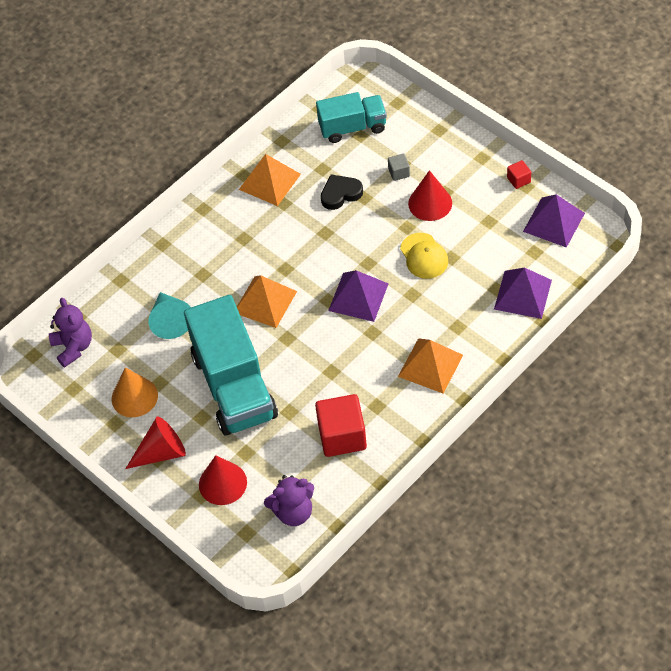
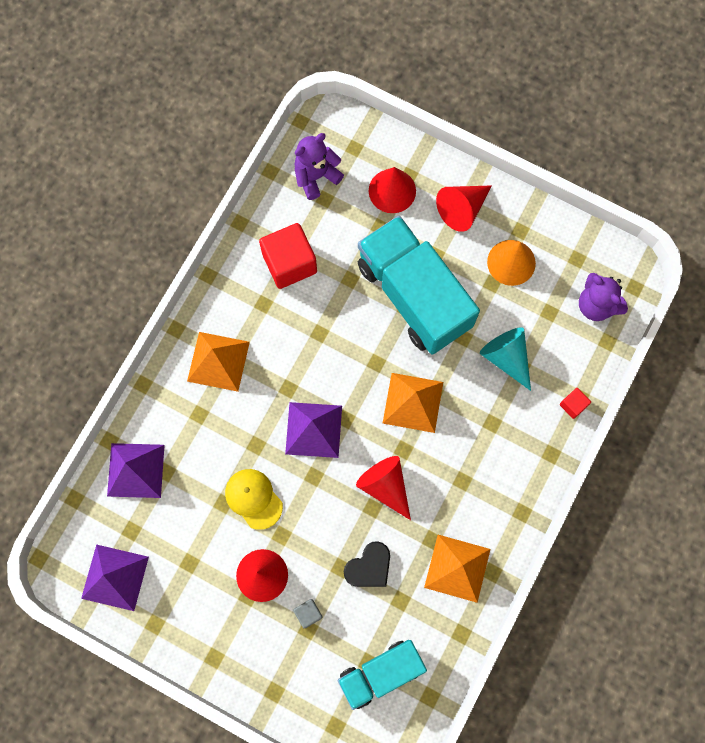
camera: 160 degrees right, 20 degrees up
(309, 246) = (385, 486): none -> red cone
(518, 180) = (164, 632): red cube -> red cube (573, 405)

